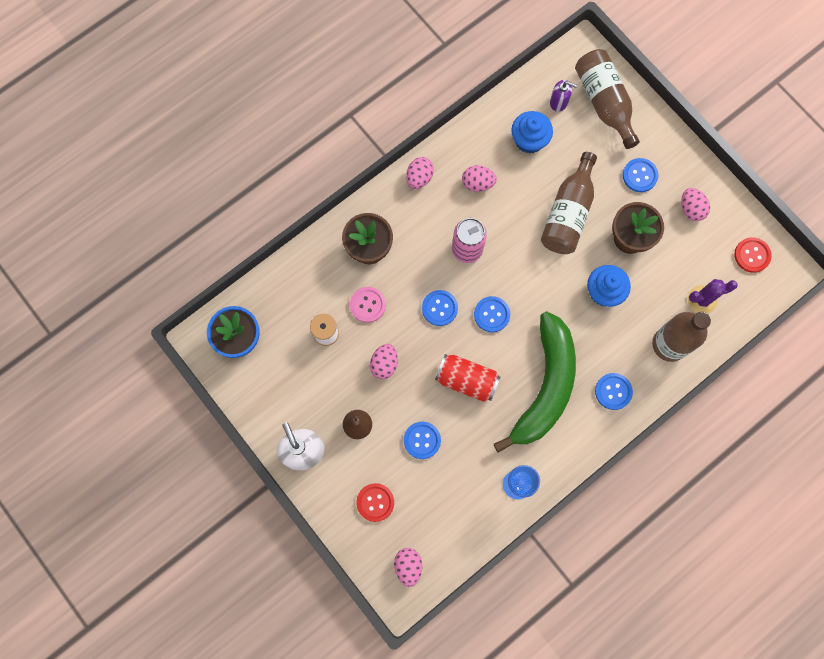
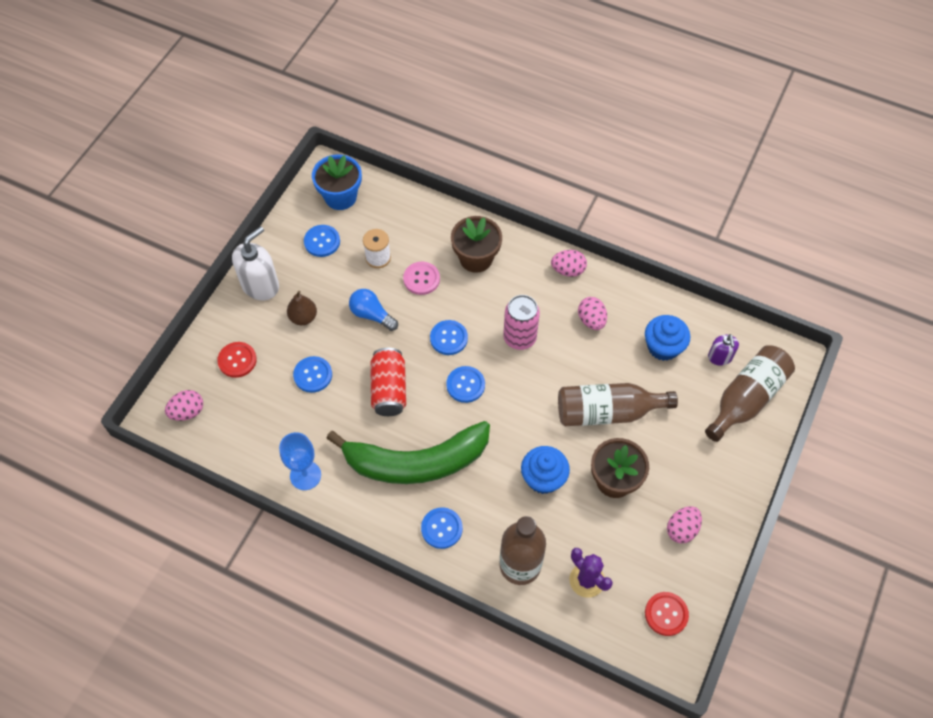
camera: 65 degrees right, 15 degrees down
(384, 364) = (372, 315): pink egg -> blue light bulb
(640, 175) = (688, 464): blue button -> blue button (322, 241)

